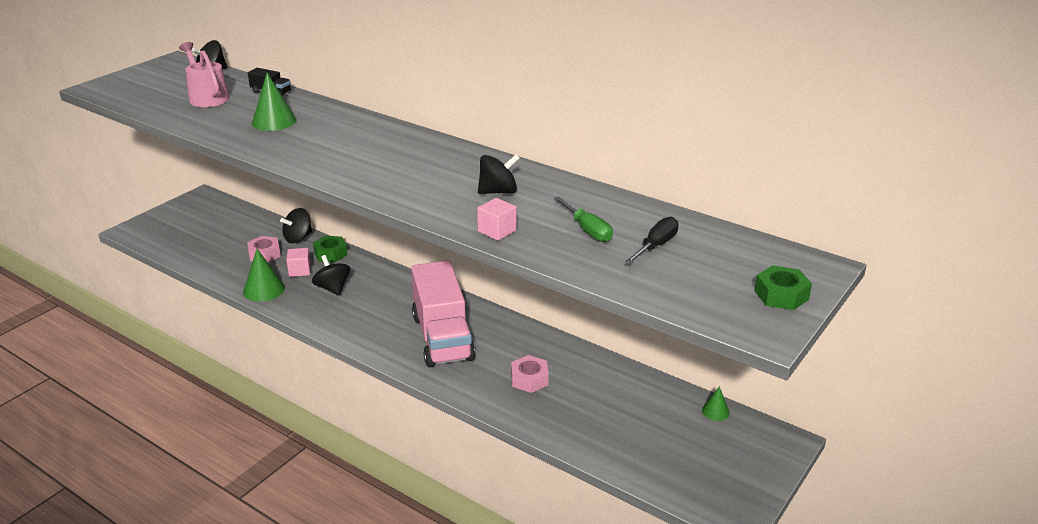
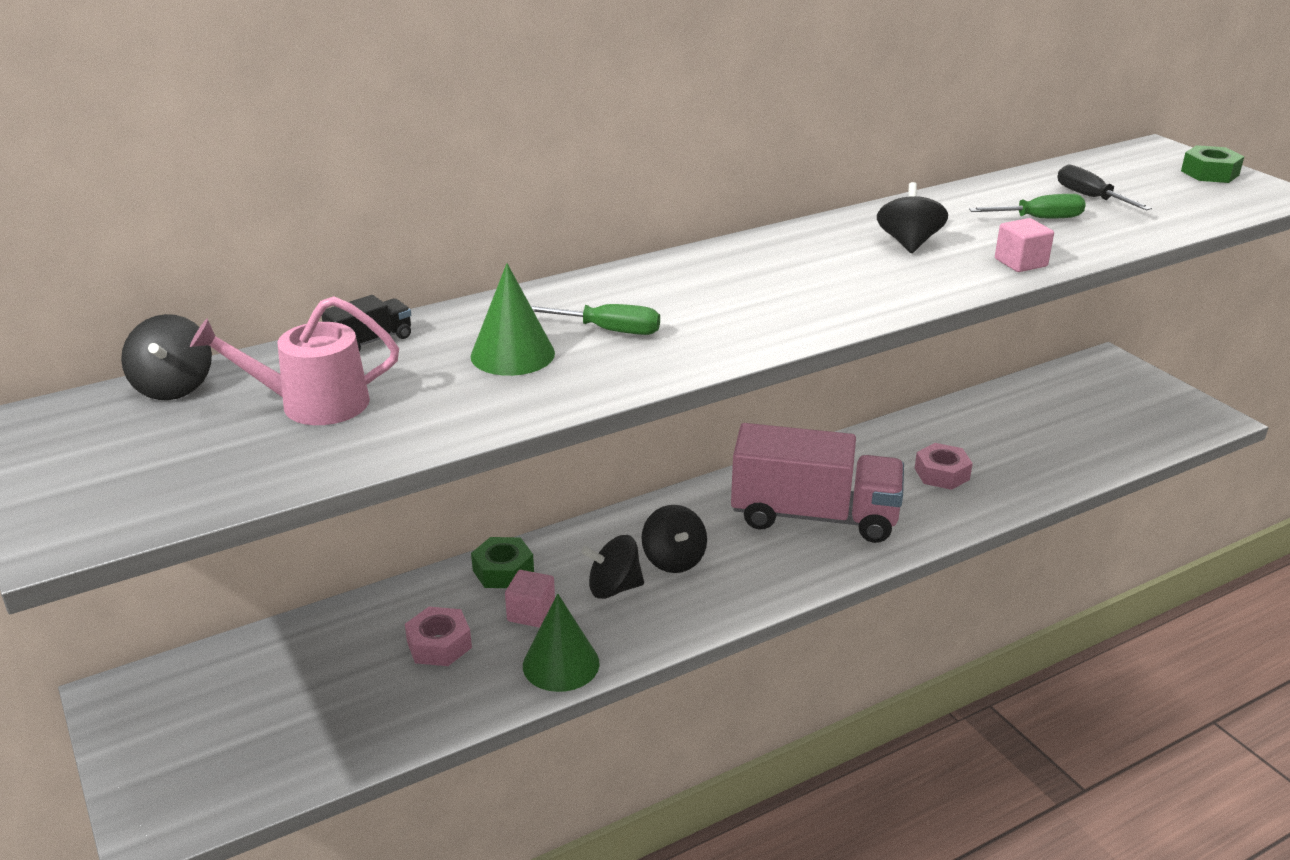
camera: 65 degrees left, 0 degrees up
(298, 238) = (417, 596): black spinning top -> black spinning top (673, 560)
(313, 135) = (608, 330): none -> green screwdriver
(715, 411) = (1048, 380): green cone -> none

